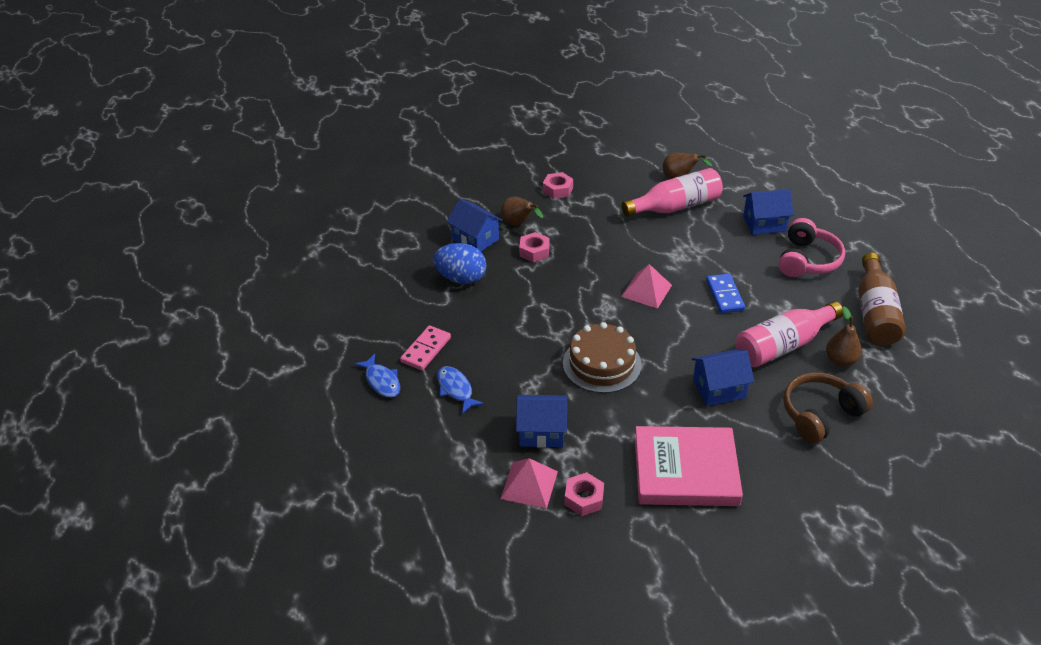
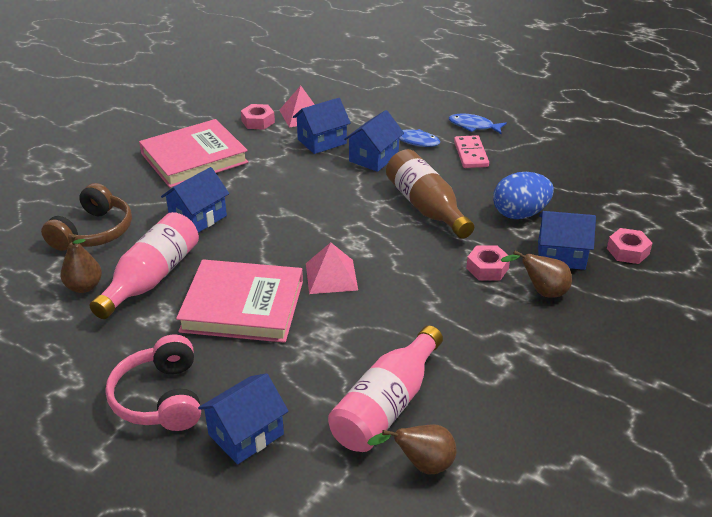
camera: 145 degrees right, 5 degrees down
(513, 386) = (373, 158): none -> blue house
(557, 189) = (557, 360): pink nut -> pink nut (628, 251)
(602, 364) = (317, 198): brown cake -> none
(724, 295) = (243, 306): blue domino -> pink book
(875, 313) = (52, 357): brown bottle -> brown bottle (426, 207)

